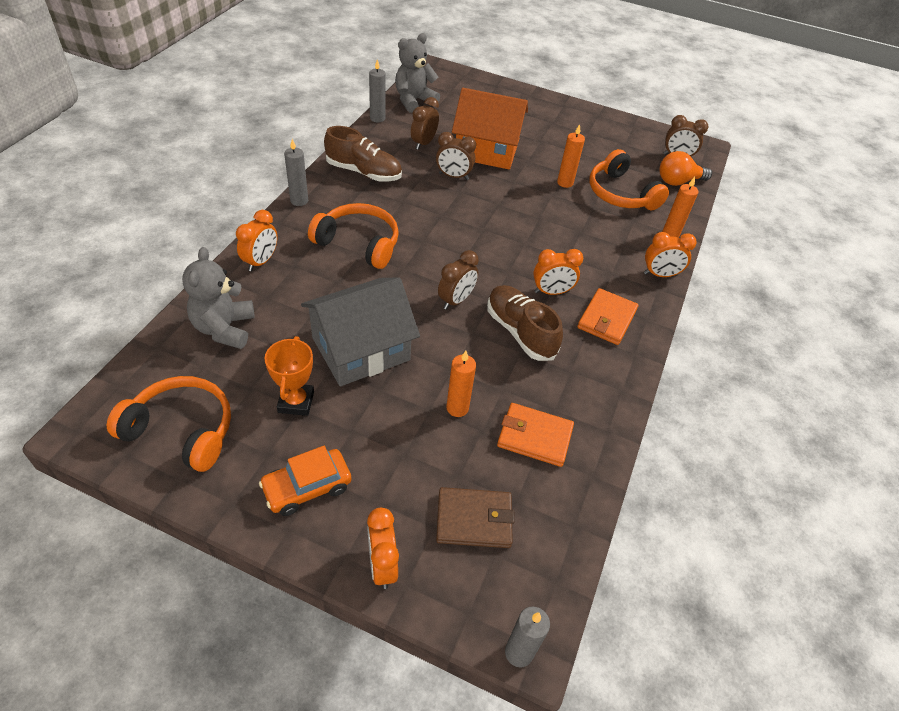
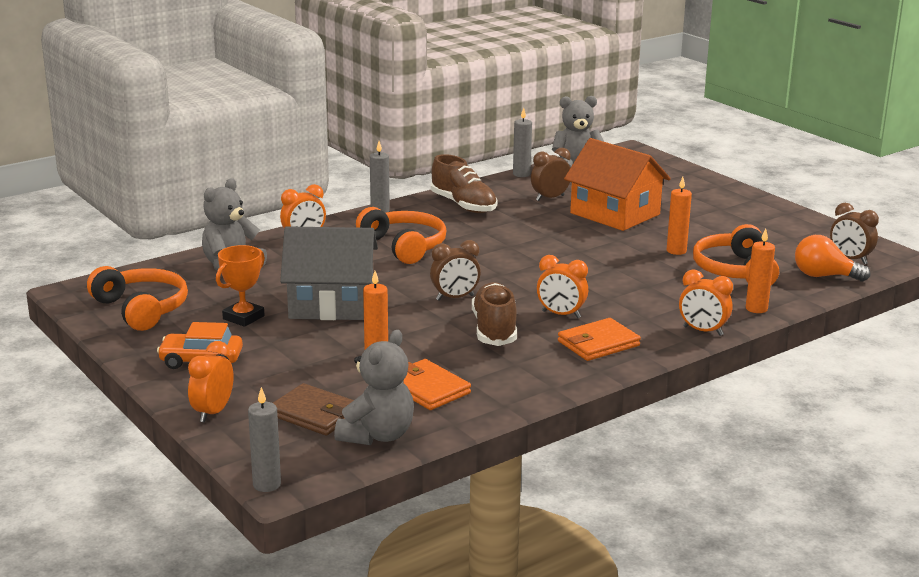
camera: 35 degrees right, 25 degrees down
(453, 176) = (554, 224): brown clock -> none
(549, 524) = (377, 435): none -> grey teddy bear

